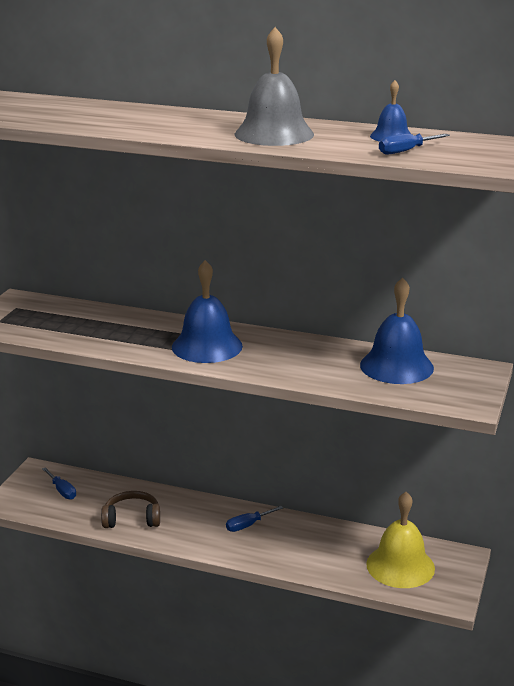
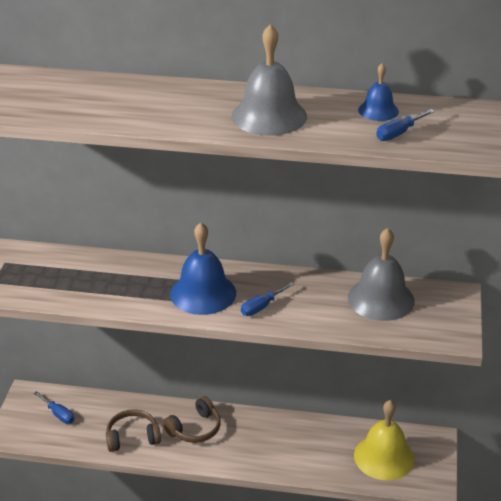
camera: 10 degrees left, 10 degrees up
(200, 518) = (195, 429): none -> brown headphones
(248, 525) = (240, 431): blue screwdriver -> blue screwdriver (261, 307)
(396, 366) = (381, 299): blue bell -> grey bell

